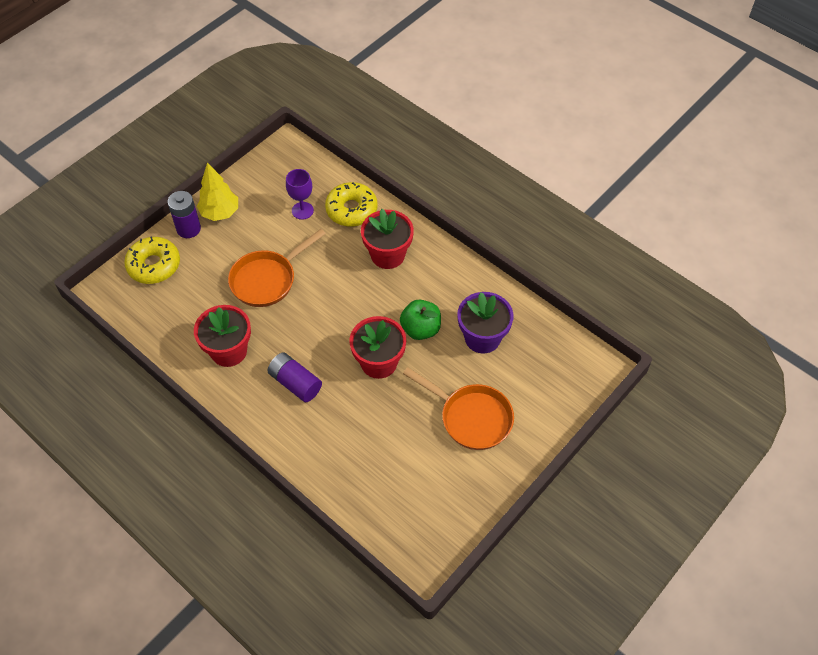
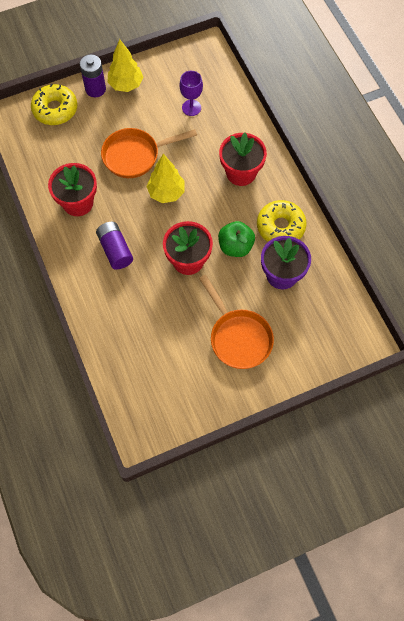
camera: 25 degrees right, 10 degrees up
(320, 304) = (166, 193): none -> yellow tree
(351, 210) = (231, 122): yellow donut -> yellow donut (280, 226)

